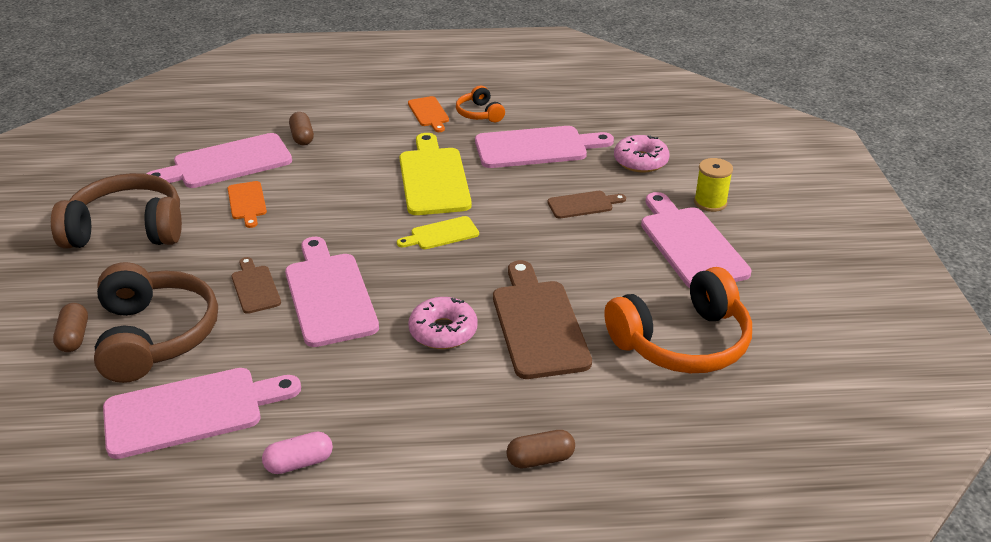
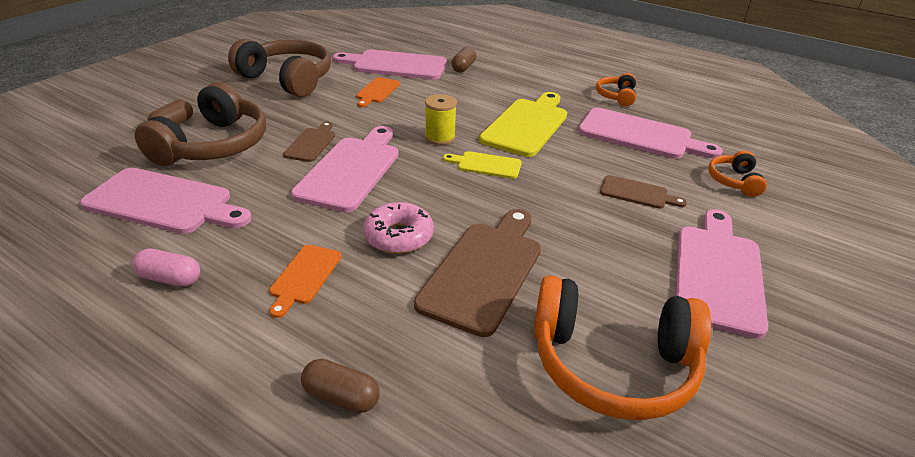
camera: 35 degrees right, 0 degrees up
(429, 113) = (575, 83): orange cutting board -> orange cutting board (304, 277)
(640, 161) = (733, 181): pink donut -> orange headphones
(710, 202) = (779, 245): yellow spool -> yellow spool (440, 137)

